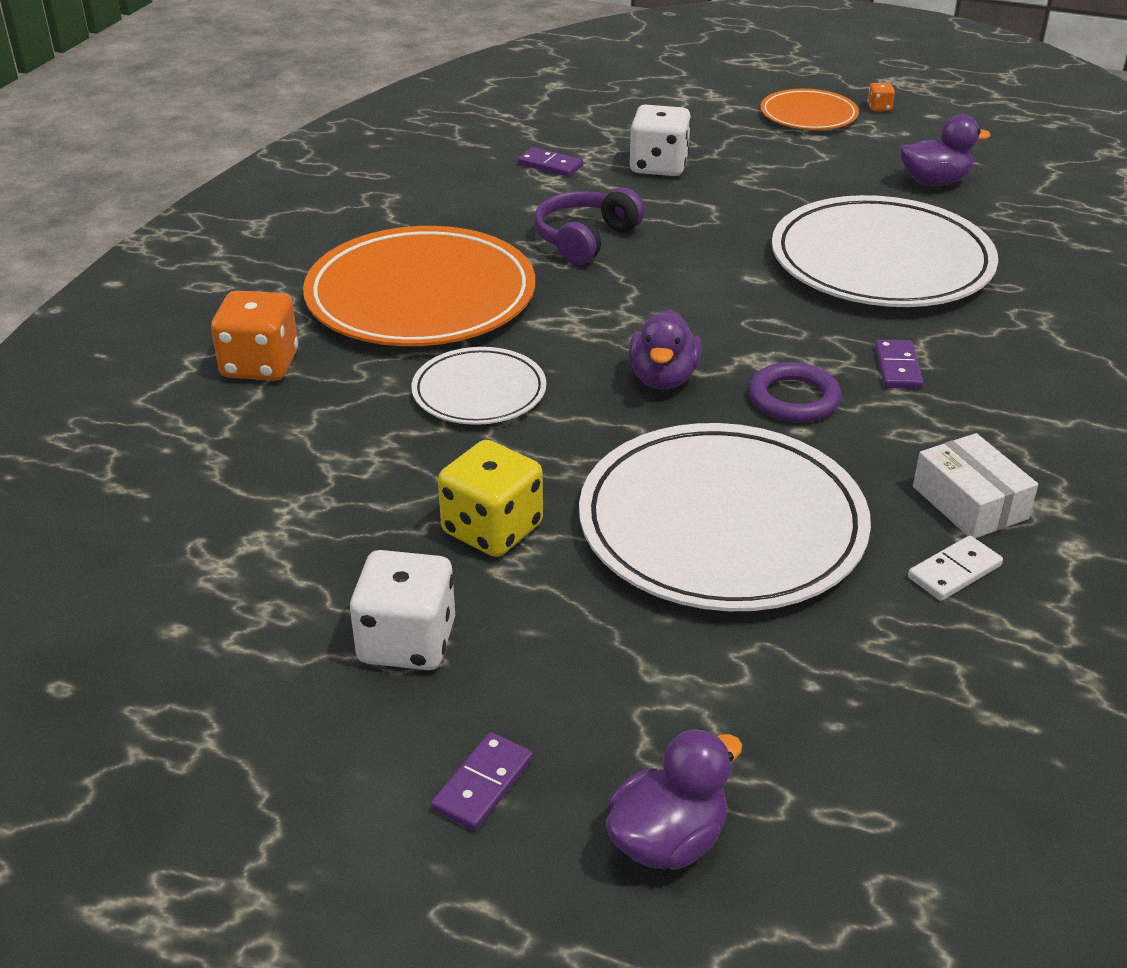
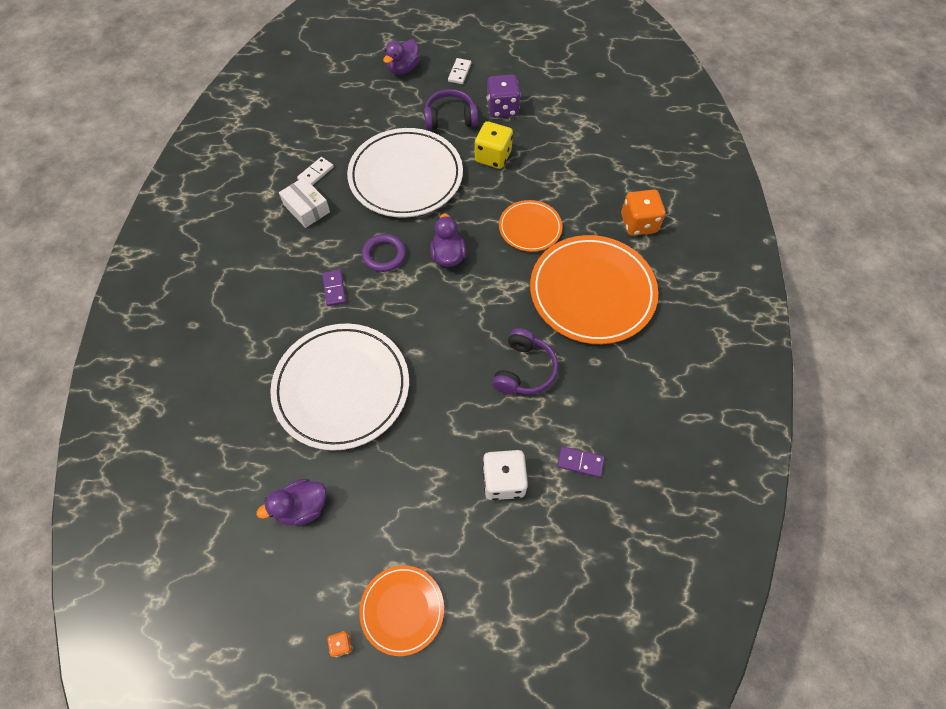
camera: 165 degrees right, 25 degrees up
(407, 642) = (502, 108): white dice -> purple dice
(479, 392) = (530, 228): white plate -> orange plate
(482, 784) = (459, 72): purple domino -> white domino
(565, 643) = (450, 118): none -> purple headphones

